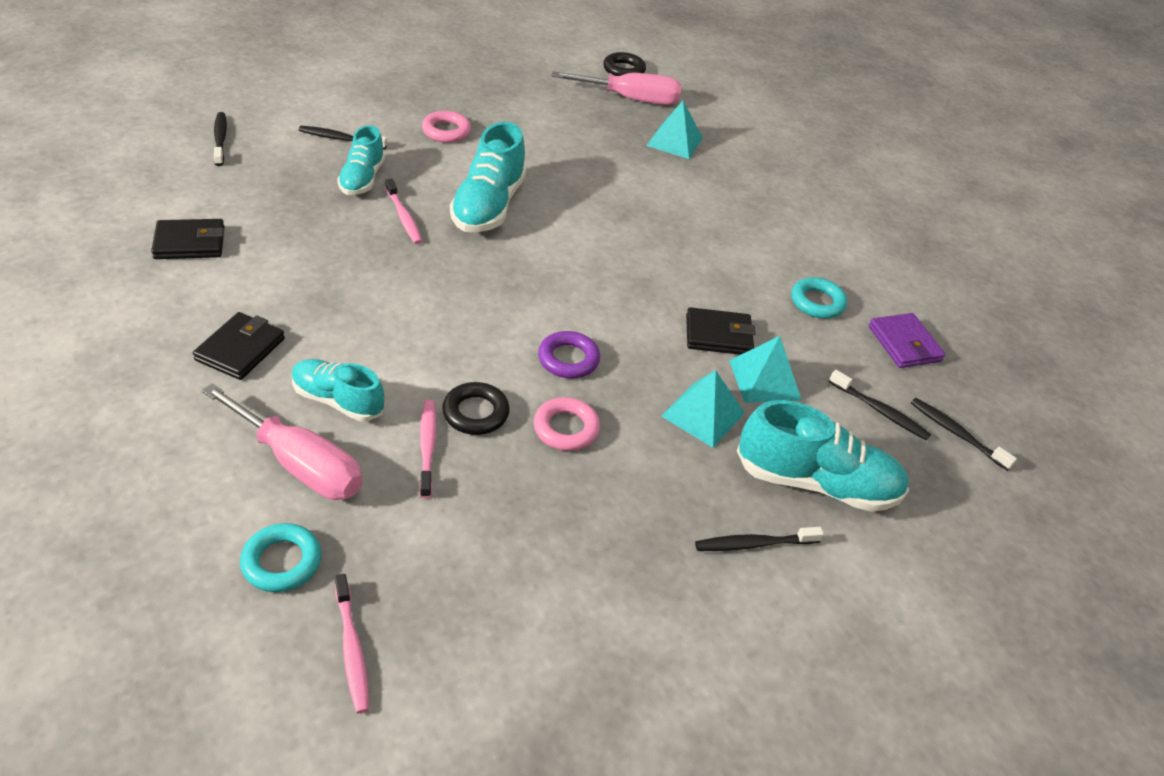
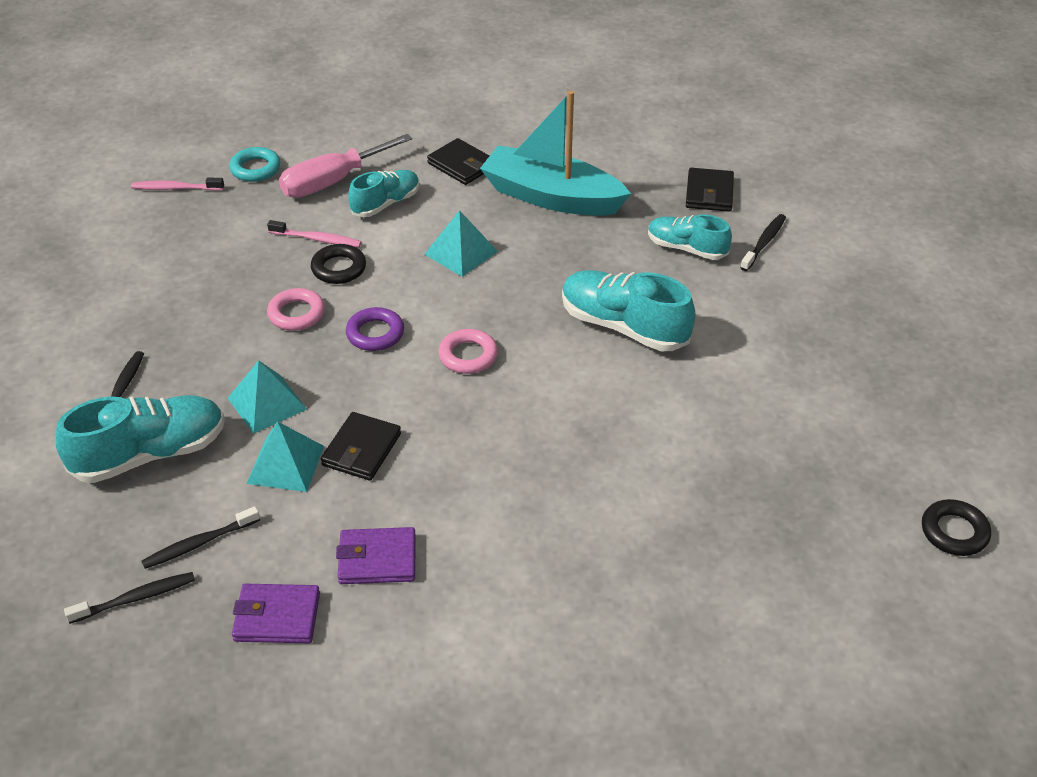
camera: 115 degrees right, 0 degrees up
(190, 243) = (603, 149): black wallet -> black wallet (709, 193)
(220, 139) = (767, 171): black toothbrush -> none
(295, 270) = (551, 197): none -> turquoise boat
(404, 217) = (615, 267): pink toothbrush -> none
(446, 131) = (778, 320): pink ring -> pink ring (468, 356)
(631, 99) = (863, 515): pink screwdriver -> none
(674, 141) = (745, 531): turquoise pyramid -> turquoise pyramid (461, 253)
(816, 483) = (150, 454): turquoise shoe -> turquoise shoe turned 150 degrees counterclockwise
(817, 302) = (377, 559): turquoise ring -> purple wallet

